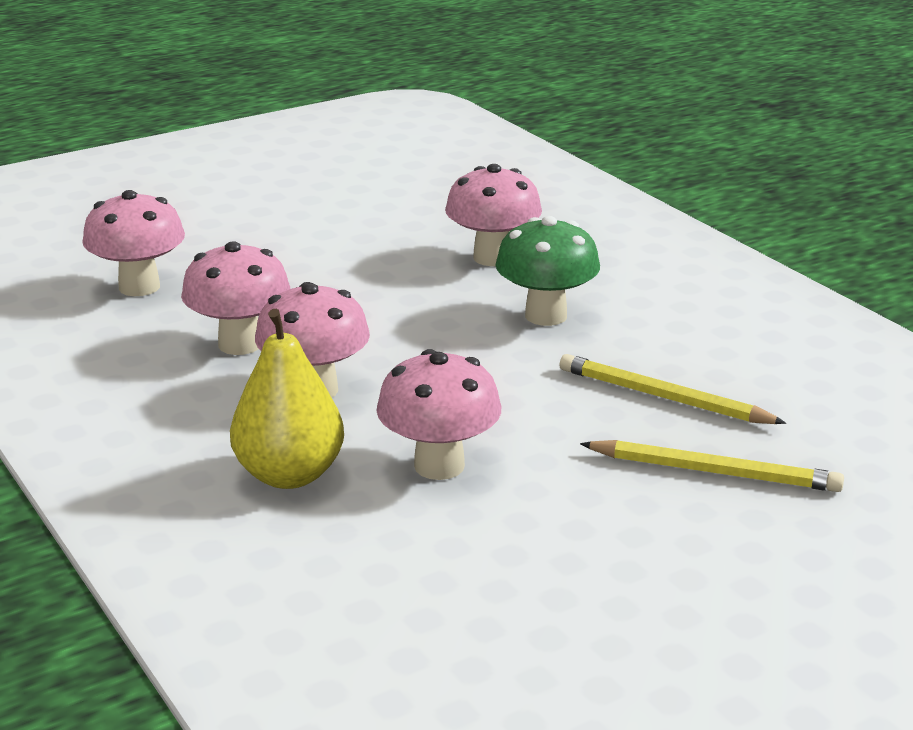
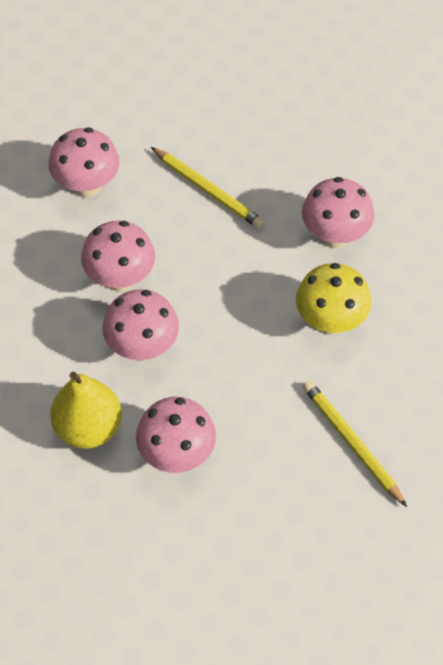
camera: 25 degrees right, 30 degrees up
(546, 316) = (330, 321): green mushroom -> yellow mushroom
(714, 472) = (335, 530): yellow pencil -> yellow pencil (208, 190)

